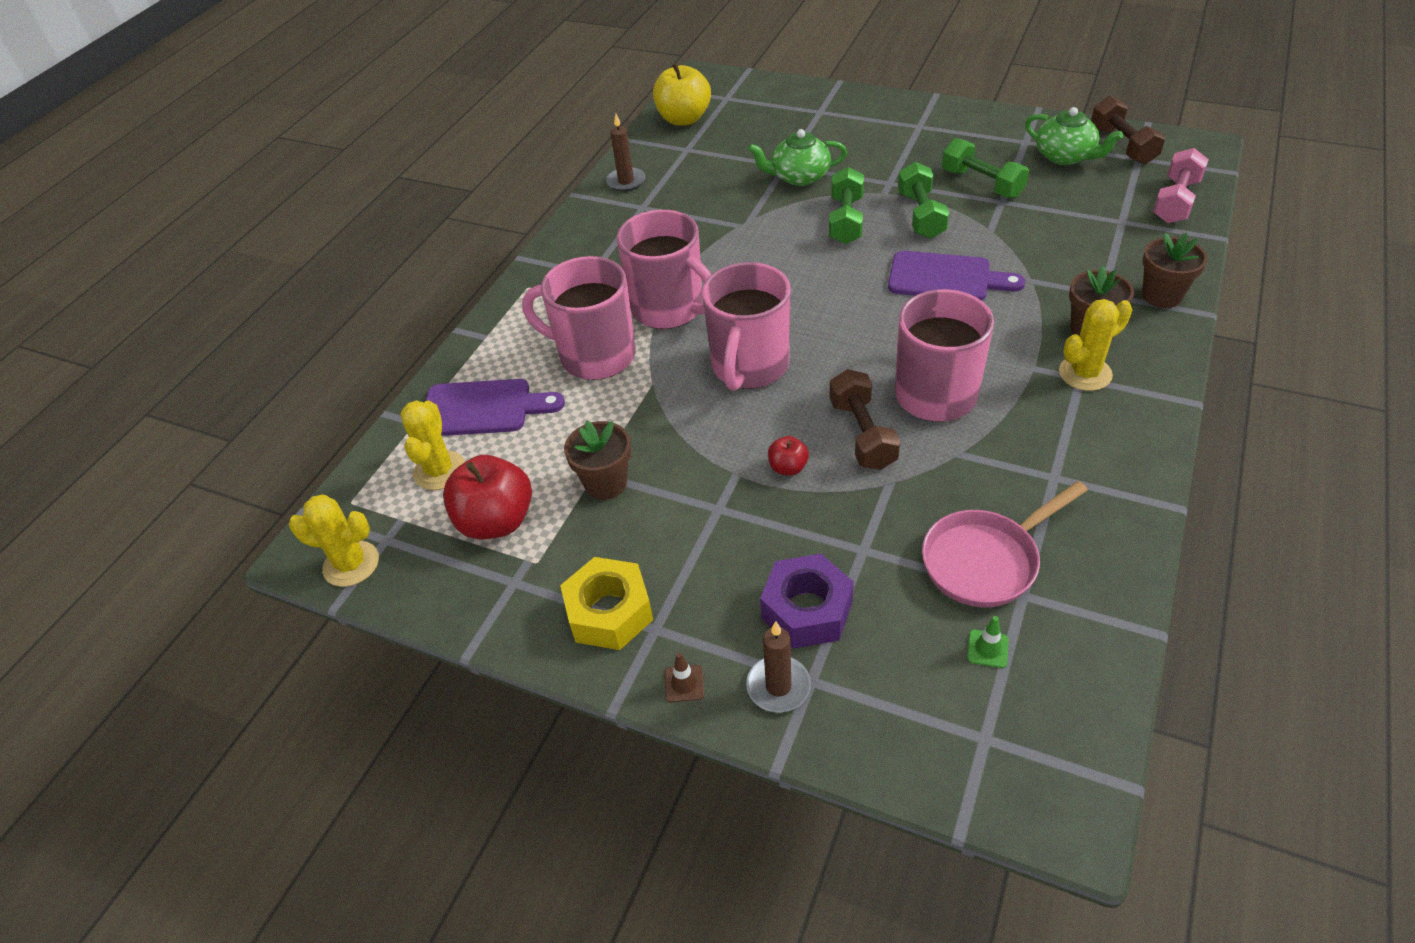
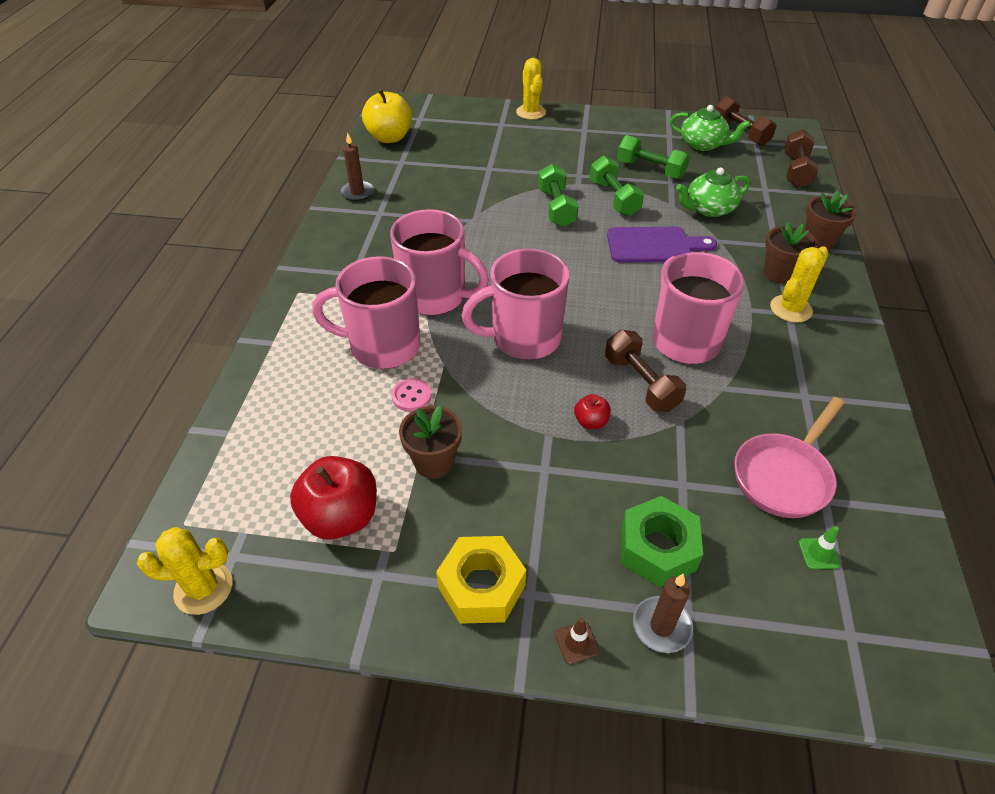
camera: 20 degrees left, 0 degrees up
(439, 471) = (267, 476): yellow cactus -> yellow cactus (531, 112)
(483, 408) = (292, 409): purple cutting board -> none
(606, 412) = (411, 396): none -> pink button
(749, 367) = (523, 338): pink mug -> pink mug turned 75 degrees clockwise
(799, 177) = (504, 176): green teapot -> green teapot (709, 209)
(806, 610) = (657, 548): purple nut -> green nut
(1175, 201) = (795, 171): pink dumbbell -> brown dumbbell

